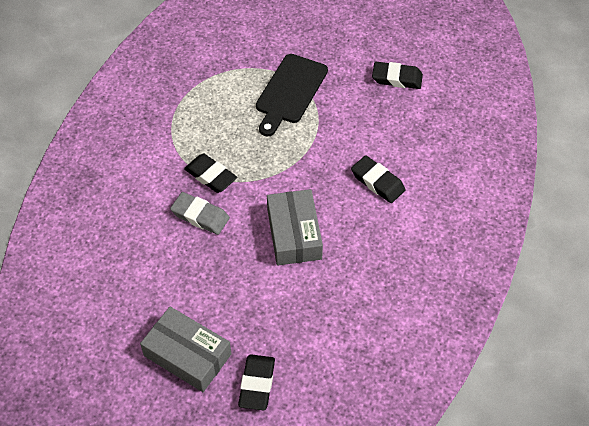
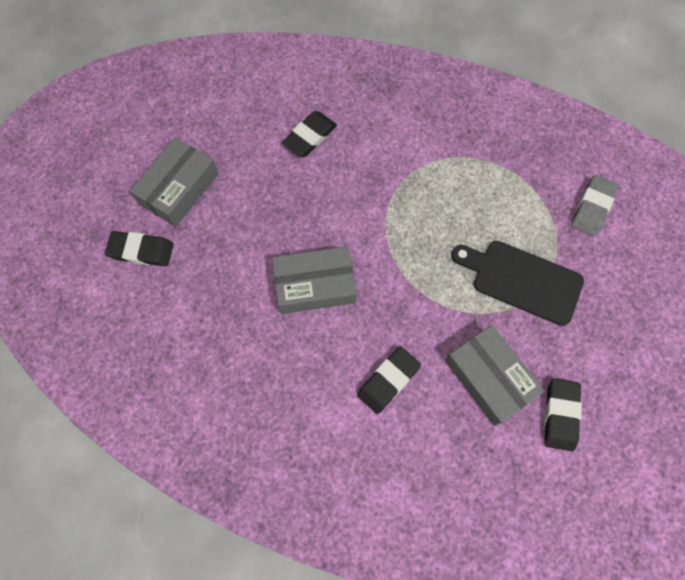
camera: 90 degrees right, 15 degrees up
(200, 216) = (339, 191): grey eraser -> grey eraser (592, 208)
(210, 176) = (391, 199): black eraser -> black eraser (310, 137)
(371, 118) = (489, 378): none -> grey box

